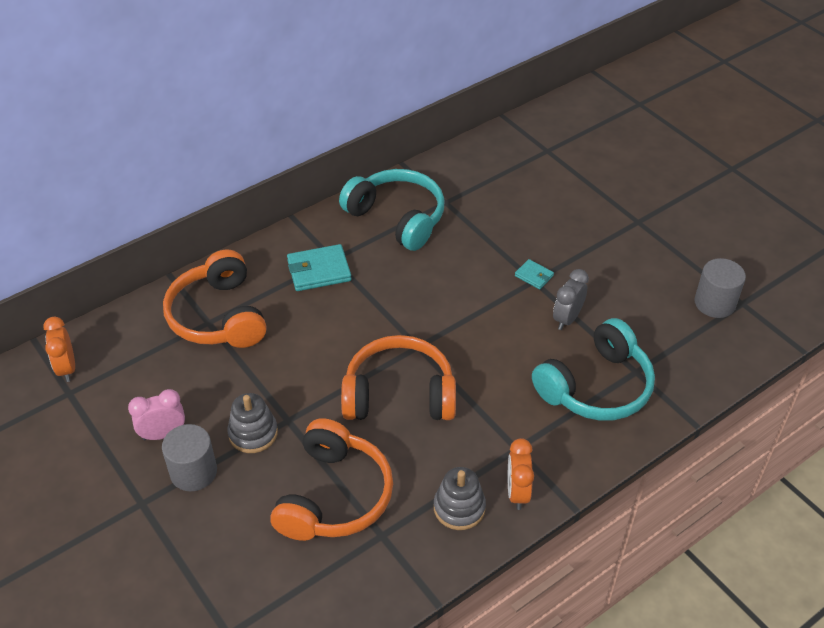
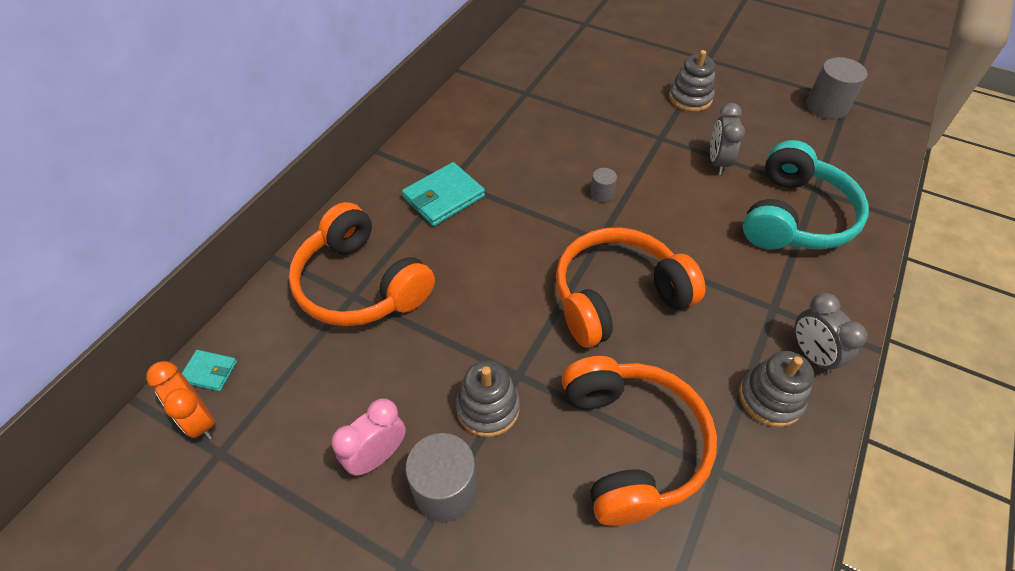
camera: 25 degrees left, 5 degrees up
(397, 218) = (489, 121): turquoise headphones -> none
(446, 311) = (601, 194): none -> grey cylinder
(517, 492) = (811, 355): orange clock -> grey clock
(534, 276) = (657, 133): turquoise wallet -> turquoise wallet (209, 372)
(589, 253) = (690, 98): none -> grey stacking toy

